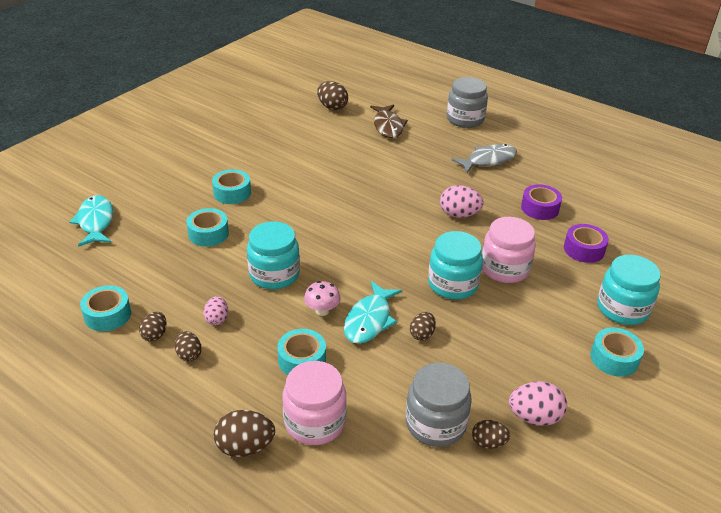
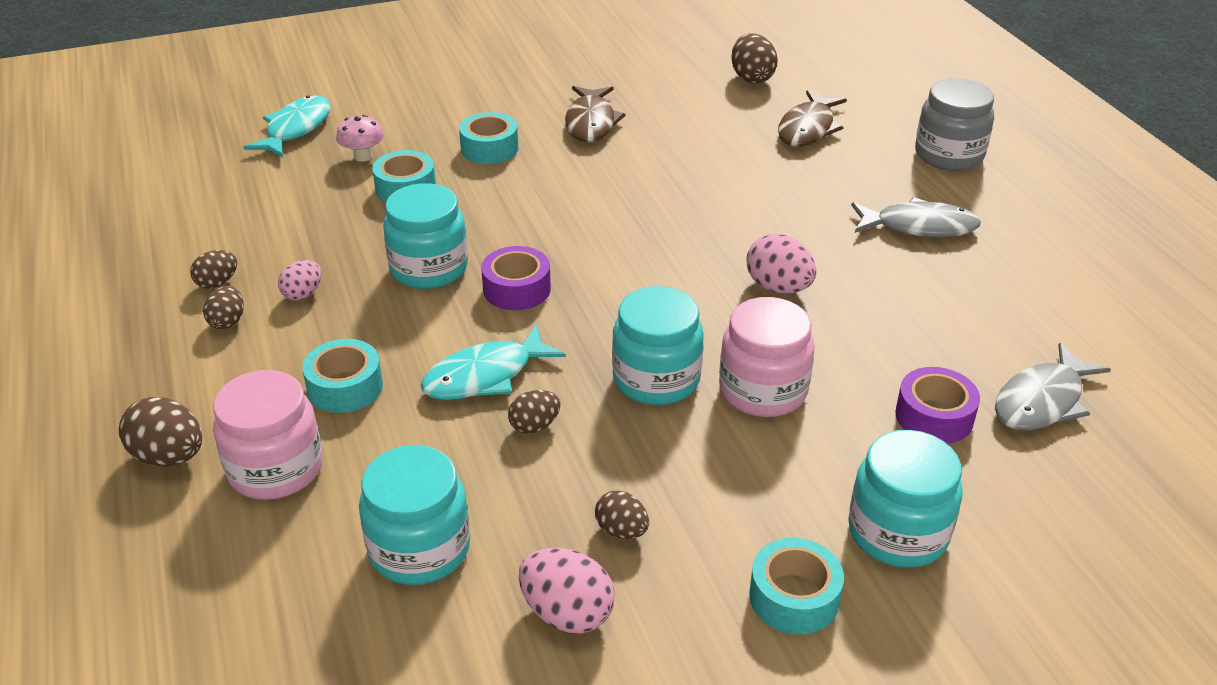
camera: 35 degrees right, 0 degrees up
(108, 315) = (194, 239): turquoise tape -> none
(273, 159) = (591, 122): none -> brown fish
(322, 311) = (438, 338): pink mushroom -> pink mushroom (363, 156)
(435, 424) = (419, 549): grey jar -> turquoise jar
(488, 443) = (461, 611): brown egg -> brown egg (621, 530)
(540, 208) = (927, 327): purple tape -> purple tape (517, 289)
(615, 224) = (1042, 401): none -> grey fish

